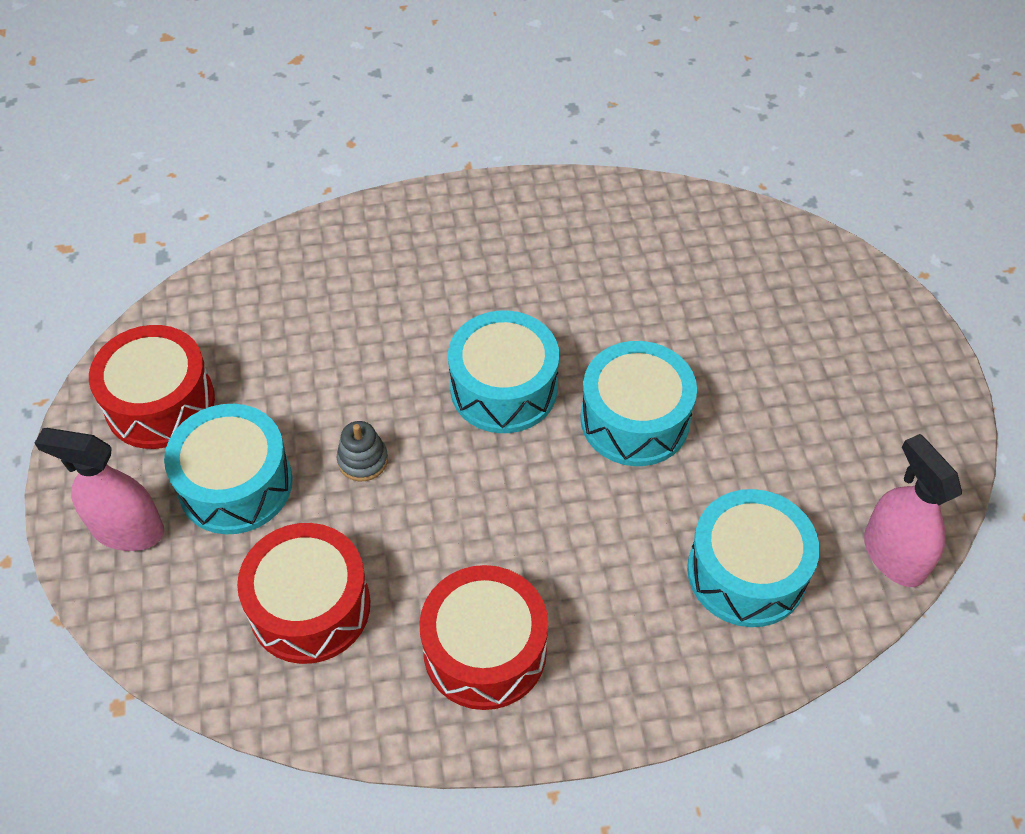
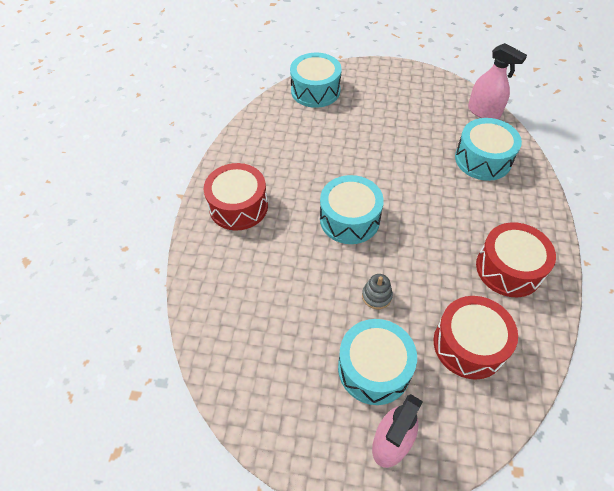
camera: 70 degrees left, 0 degrees up
(160, 403) = (295, 404): red drum -> red drum (238, 206)
(635, 419) = (387, 173): turquoise drum -> turquoise drum (315, 90)
(893, 555) = (484, 112): pink spray bottle -> pink spray bottle turned 135 degrees counterclockwise

